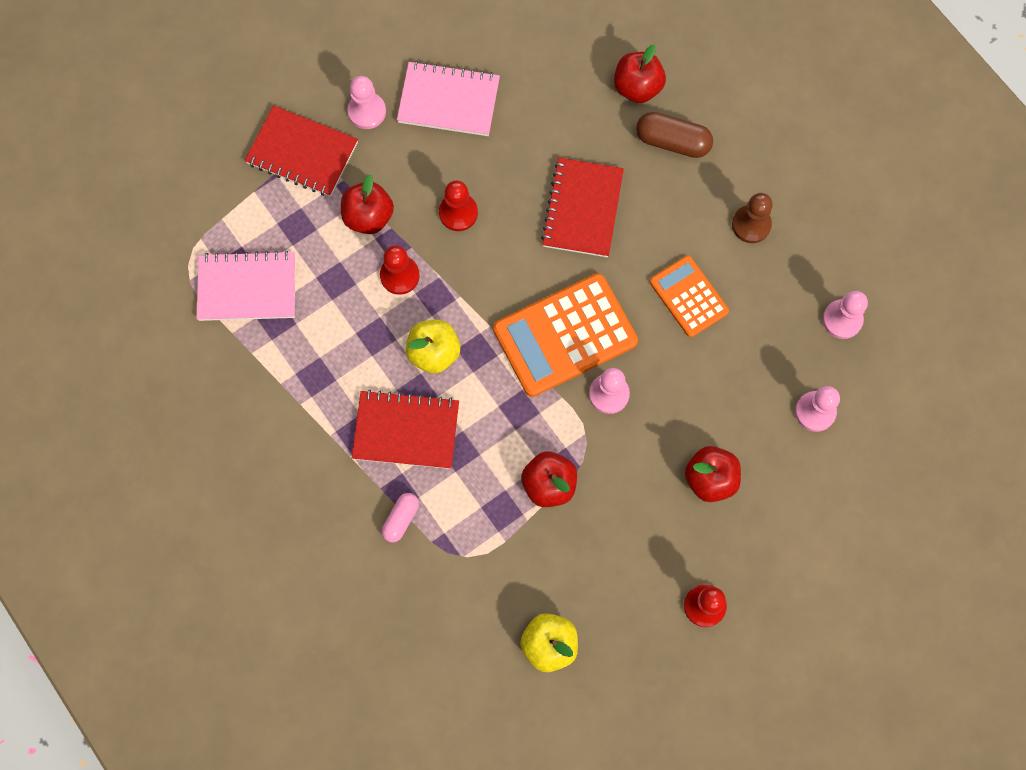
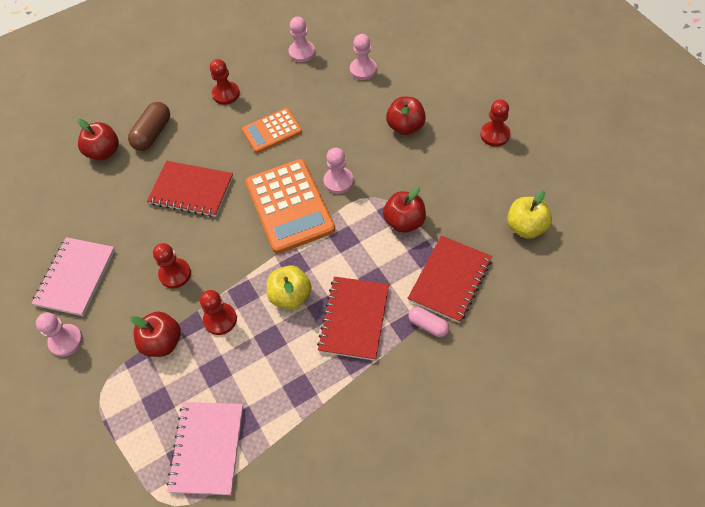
camera: 80 degrees left, 15 degrees down
(302, 153) = (89, 396): red notebook -> red notebook (450, 280)
(751, 225) = (226, 94): brown pawn -> red pawn

